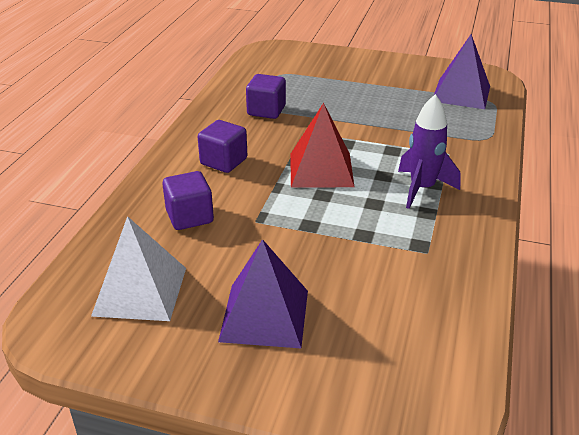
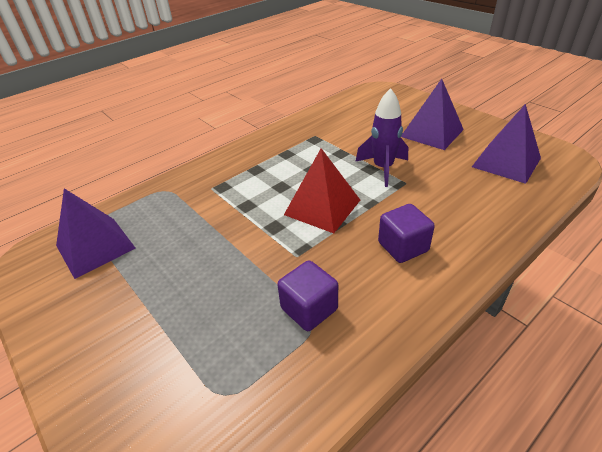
camera: 145 degrees left, 5 degrees up
(140, 291) = (506, 162): white pyramid -> purple pyramid
(189, 217) = (457, 201): purple cube -> none
(422, 189) = (269, 168): purple rocket -> purple rocket (383, 168)

